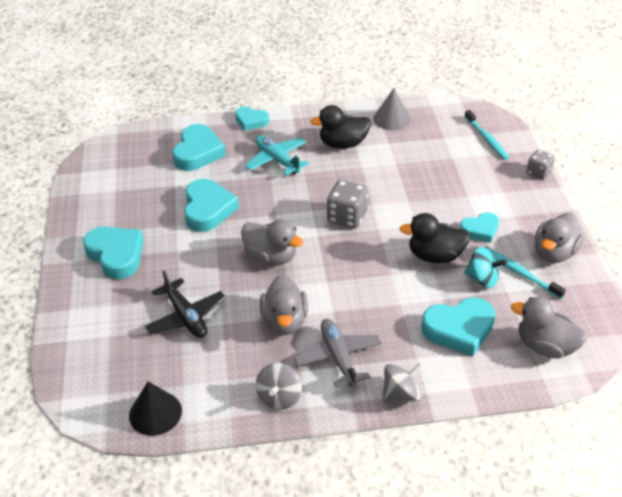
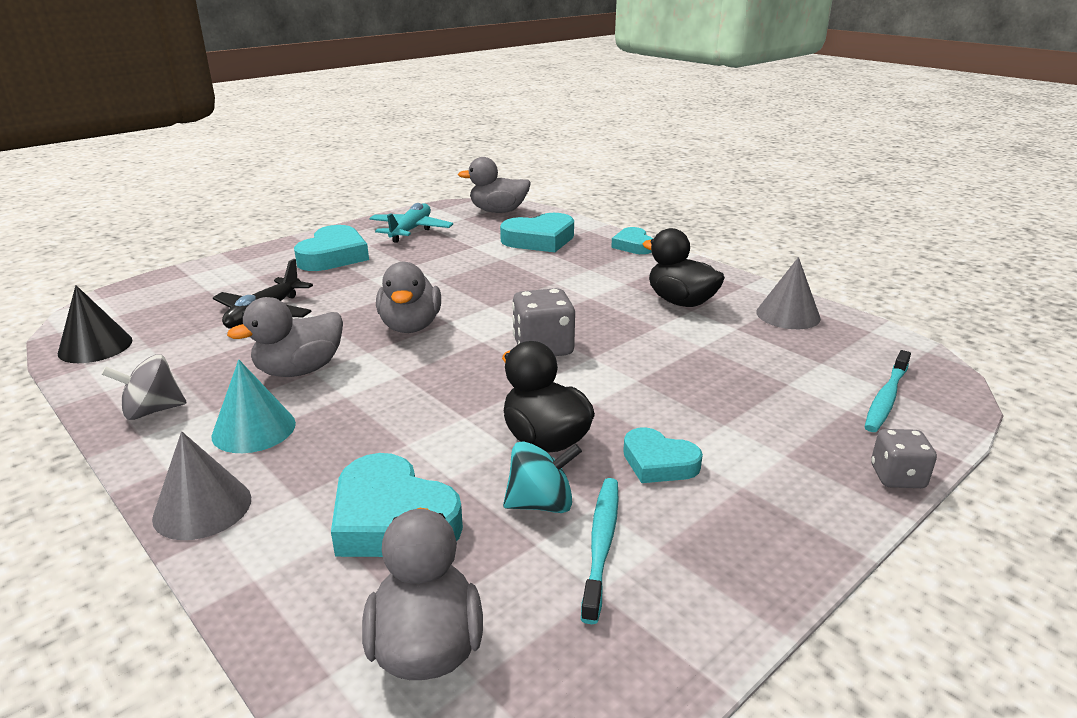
camera: 55 degrees right, 15 degrees down
(208, 209) = (453, 271): turquoise heart -> none
(277, 160) = (588, 277): turquoise plane -> turquoise plane (410, 230)
(338, 357) = (254, 429): grey plane -> turquoise cone
(401, 394) = (202, 508): grey spinning top -> grey cone
(482, 279) = (541, 504): turquoise spinning top -> turquoise spinning top turned 90 degrees counterclockwise
(554, 253) = (706, 569): grey duck -> grey duck (498, 211)

